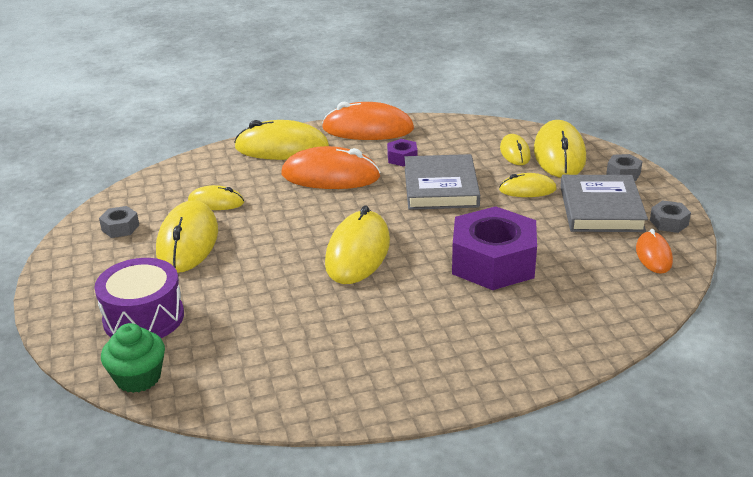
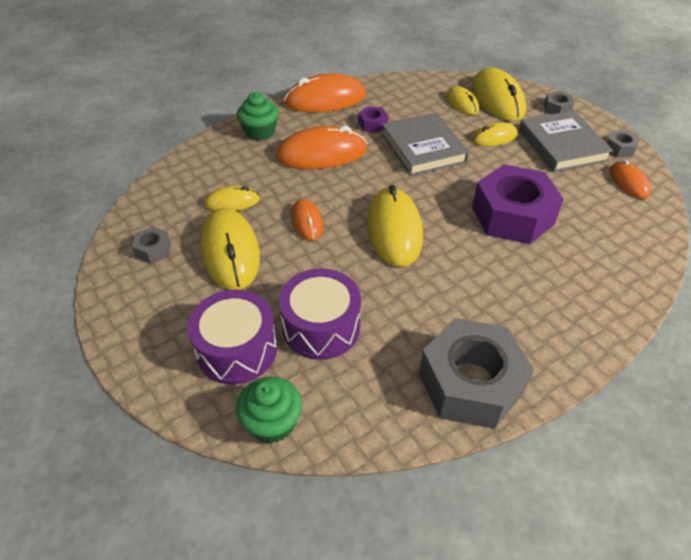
camera: 20 degrees left, 15 degrees up
(231, 316) = (321, 327): none -> purple drum
(276, 230) = (307, 222): none -> orange mouse
(282, 148) = (260, 132): yellow mouse -> green cupcake
(342, 390) = (470, 383): none -> grey nut

